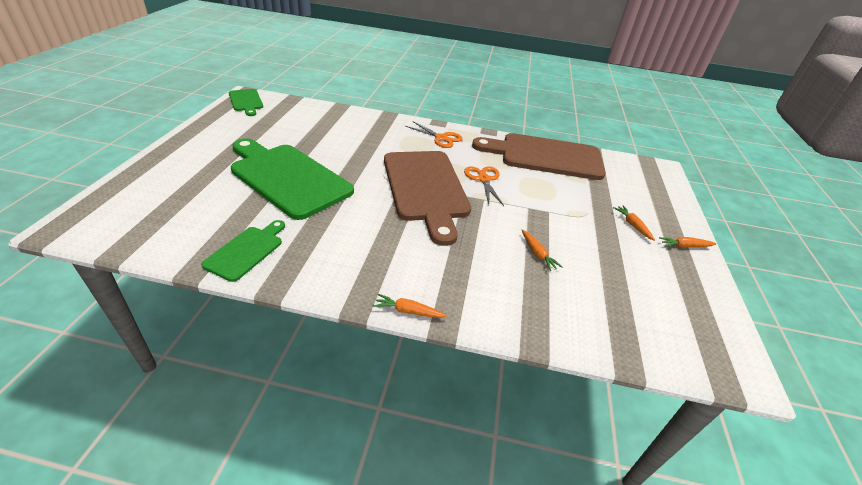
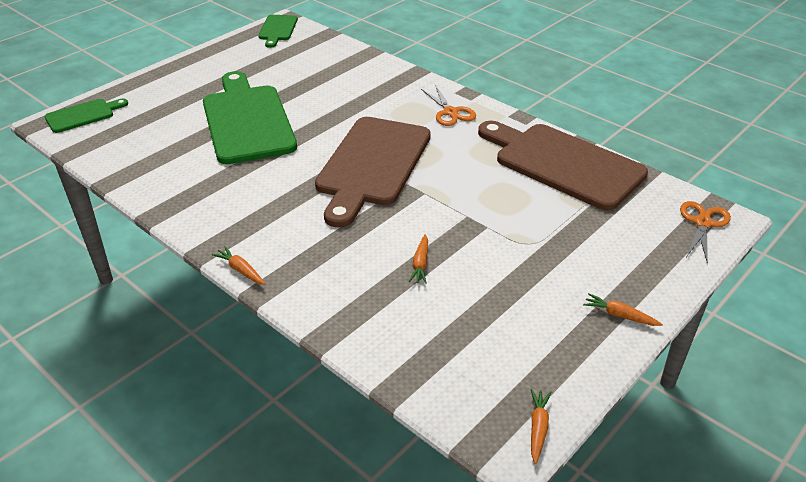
camera: 35 degrees right, 0 degrees up
(246, 251) = (158, 179): green cutting board -> green cutting board (83, 115)
(483, 179) = (449, 171): orange scissors -> orange scissors (703, 223)
(632, 225) = (578, 272): orange carrot -> orange carrot (538, 428)

